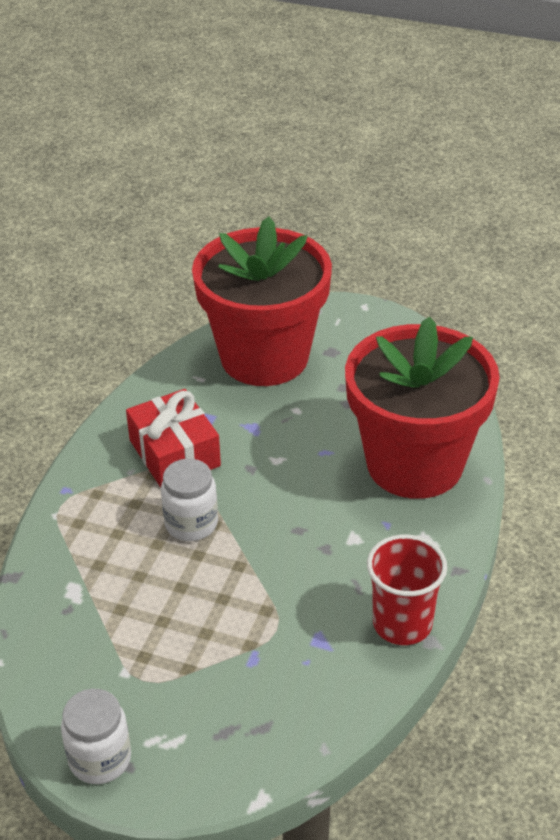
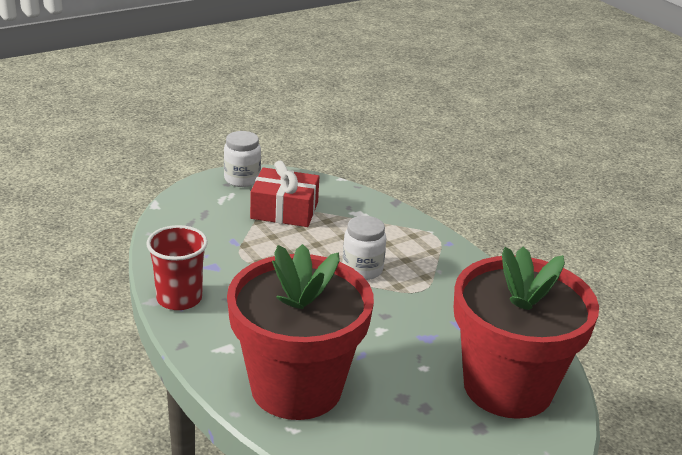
camera: 125 degrees right, 10 degrees down
(174, 453) = (437, 293): red gift -> red gift (284, 210)

